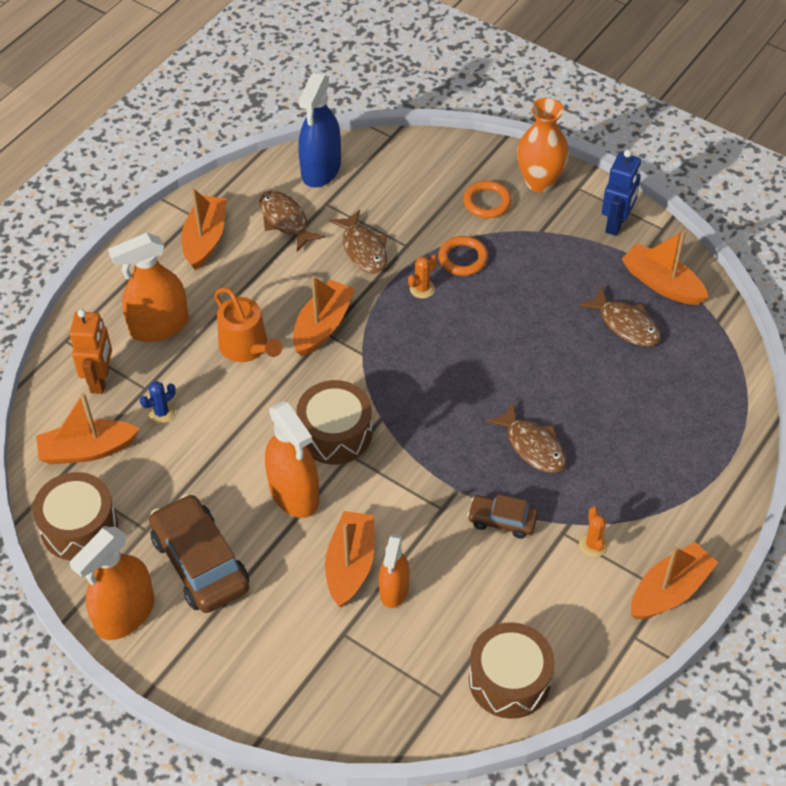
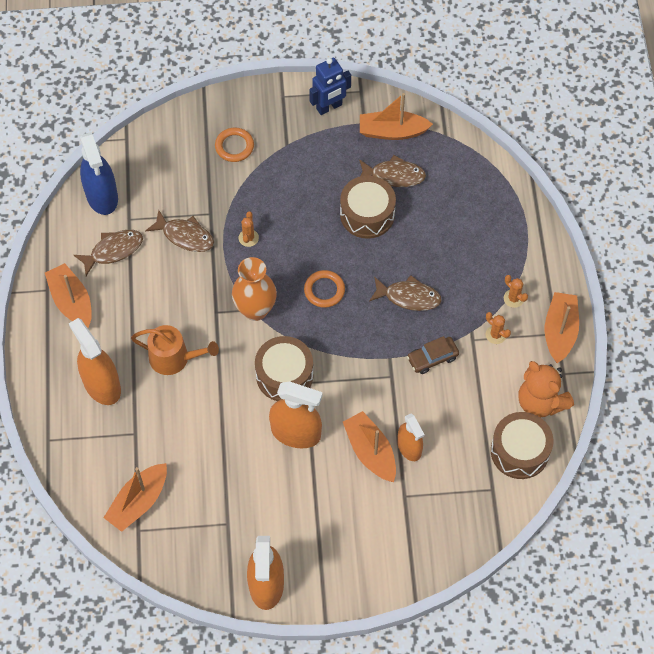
camera: 40 degrees left, 10 degrees up
(79, 527) = (184, 554): brown drum -> brown drum (367, 214)
(100, 380) = (99, 450): orange robot -> none
(159, 326) = (102, 385): orange spray bottle -> orange spray bottle turned 120 degrees clockwise
(161, 413) = (162, 442): blue cactus -> none
(200, 563) = (280, 518): brown car -> none
(285, 220) = (113, 250): brown fish -> brown fish turned 135 degrees clockwise
(323, 326) = (209, 308): orange boat -> none
(463, 258) = (255, 198): orange ring -> orange ring (324, 290)
(539, 182) = (255, 108): orange vase -> orange vase (255, 310)
(580, 646) = (540, 402): none -> orange teddy bear
(616, 224) = (329, 107): blue robot -> blue robot turned 75 degrees clockwise
(647, 522) = (513, 298): none -> orange cactus

